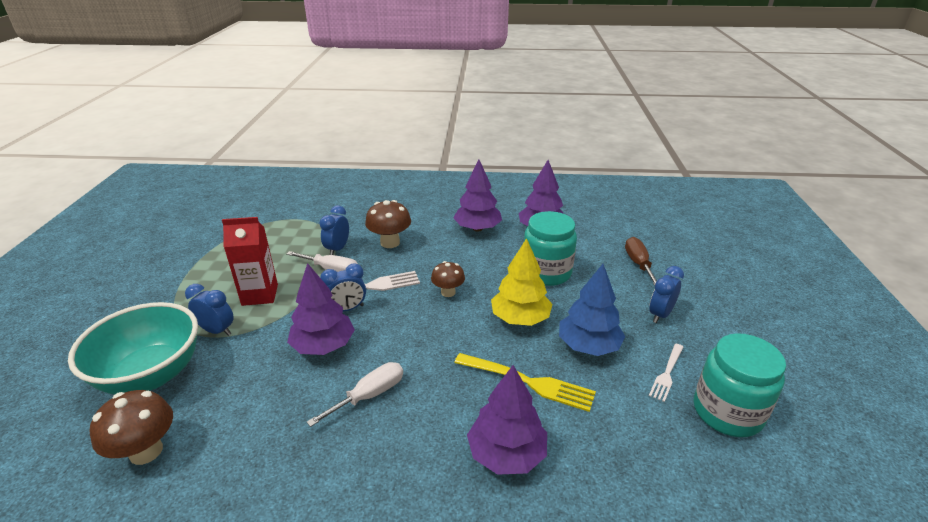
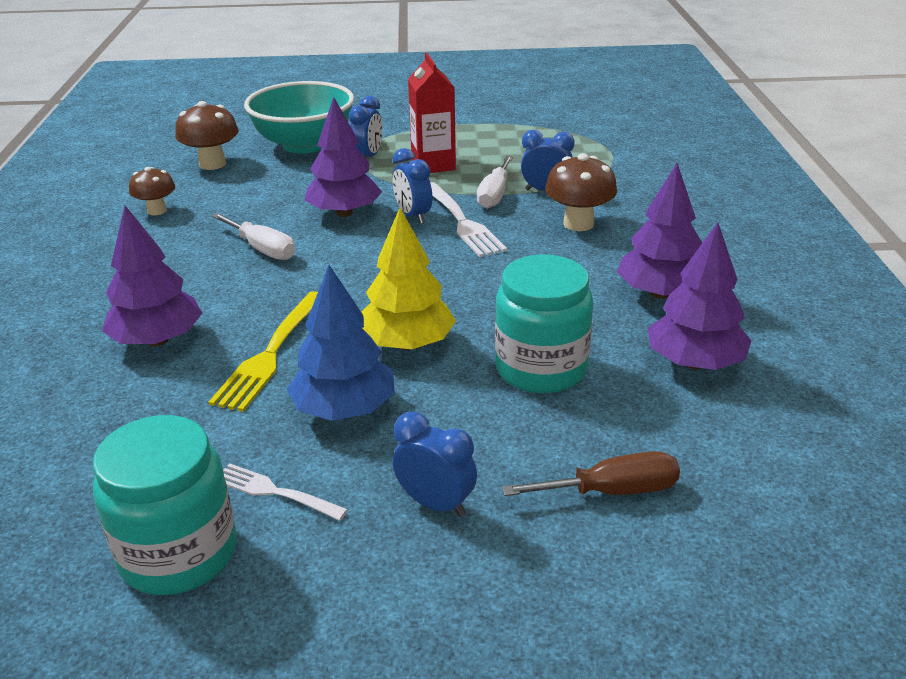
camera: 85 degrees right, 0 degrees up
(448, 292) = (462, 280): brown mushroom -> brown mushroom (157, 211)

